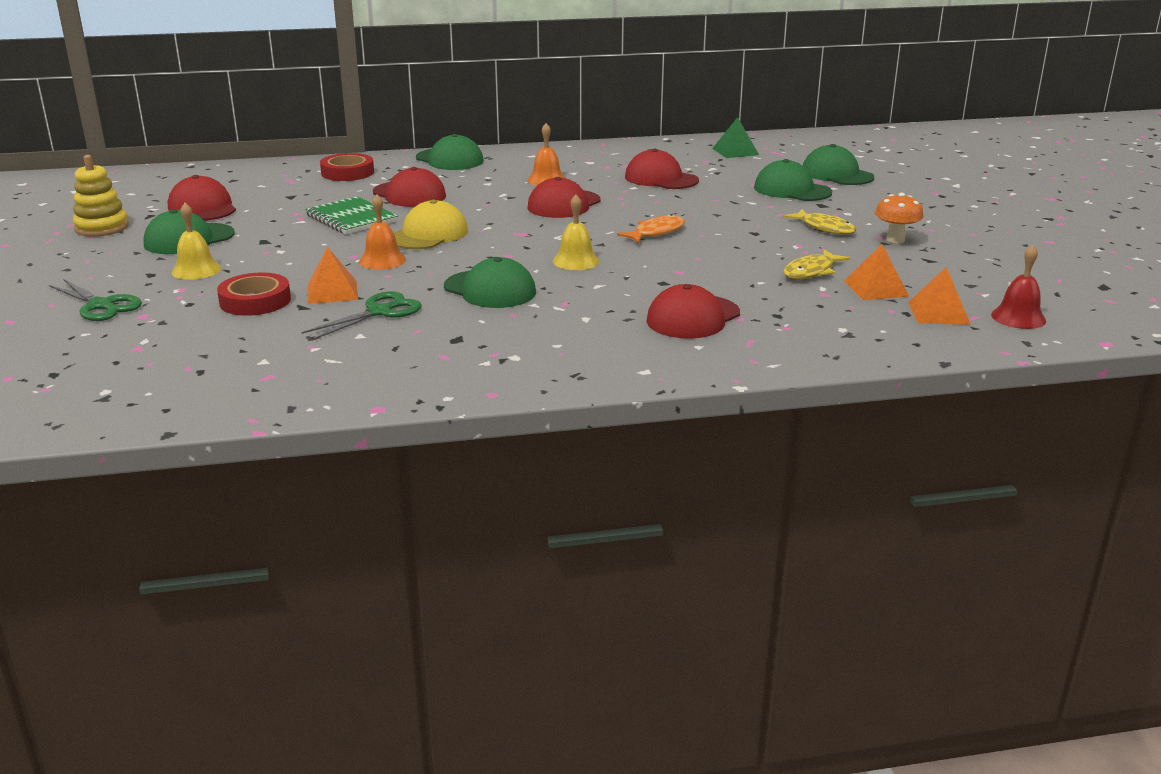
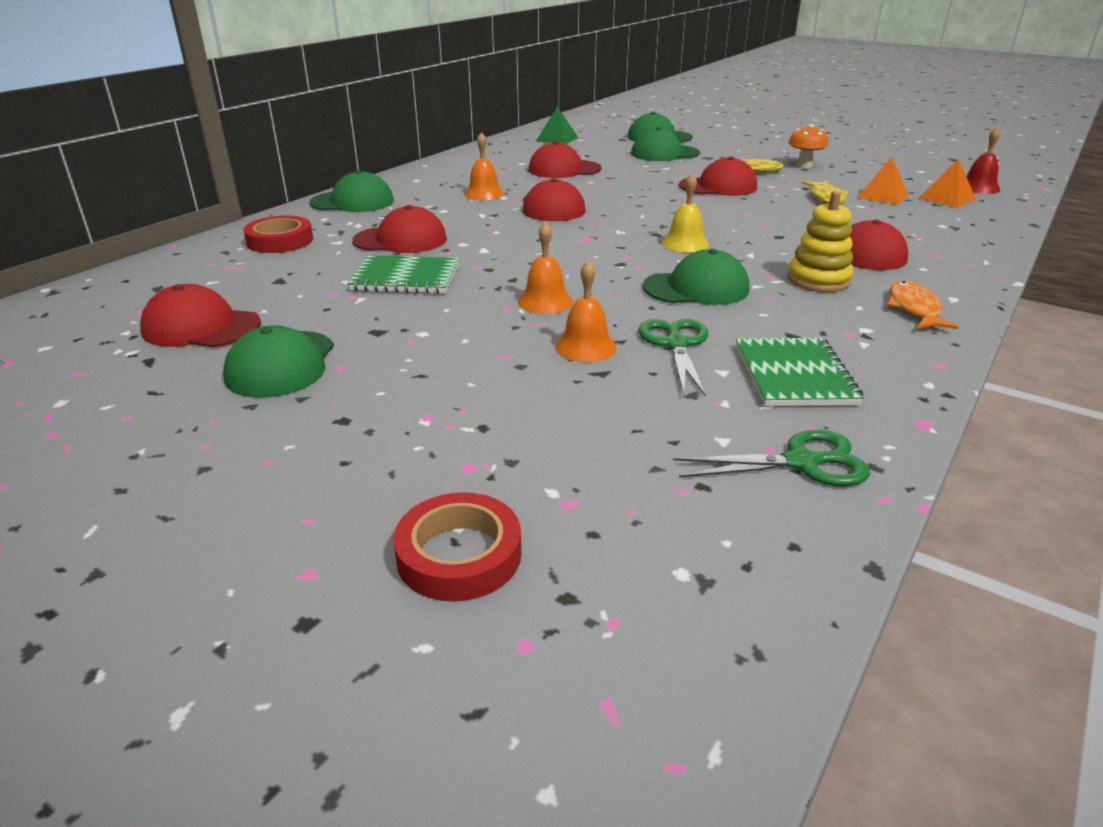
camera: 45 degrees left, 5 degrees up
(101, 305) = (384, 484): green scissors -> green scissors (802, 462)
(102, 228) = (115, 400): yellow stacking toy -> yellow stacking toy (818, 280)
(196, 270) = (386, 390): yellow bell -> none
(255, 301) = (542, 389): red tape -> red tape (459, 555)
(332, 292) = (585, 347): orange pyramid -> orange bell
(390, 355) = (794, 375): none -> green notebook
(428, 234) = (518, 265): yellow cap -> none
(656, 232) = (672, 205): orange fish -> orange fish (914, 309)
(744, 231) = (718, 187): none -> red cap

